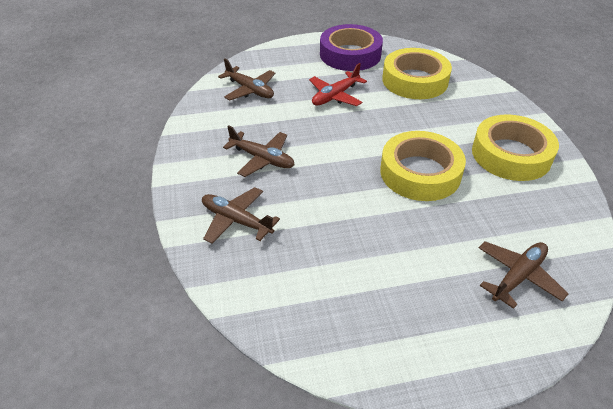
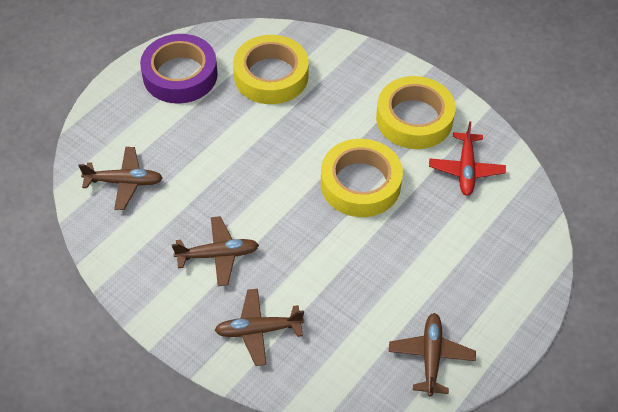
camera: 40 degrees left, 10 degrees up
(335, 96) = (215, 140): red plane -> red plane (466, 169)
(518, 276) = (497, 236): brown plane -> brown plane (431, 356)

